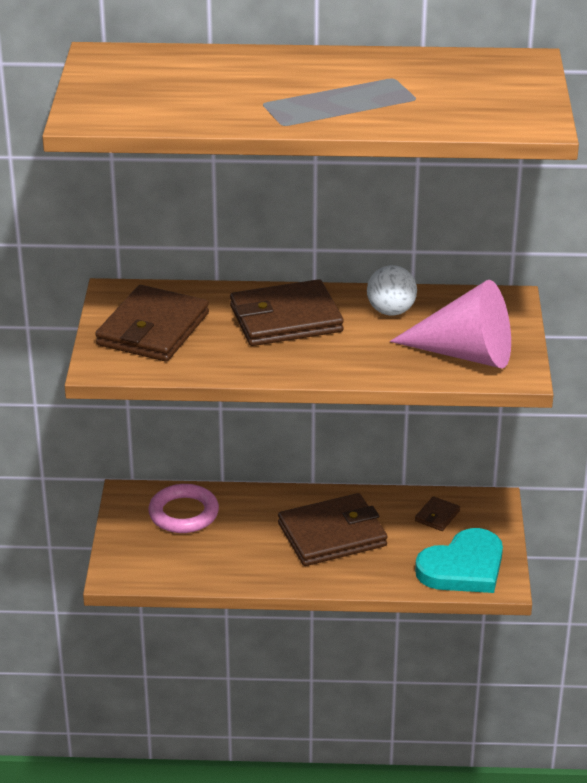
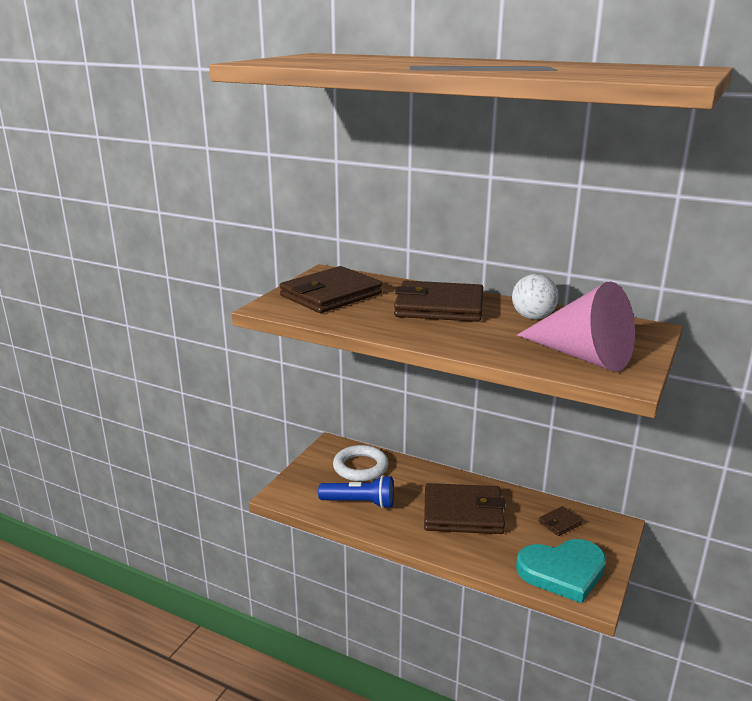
camera: 25 degrees right, 10 degrees down
(183, 513) = (360, 467): pink ring -> white ring
(213, 556) = (360, 503): none -> blue flashlight

